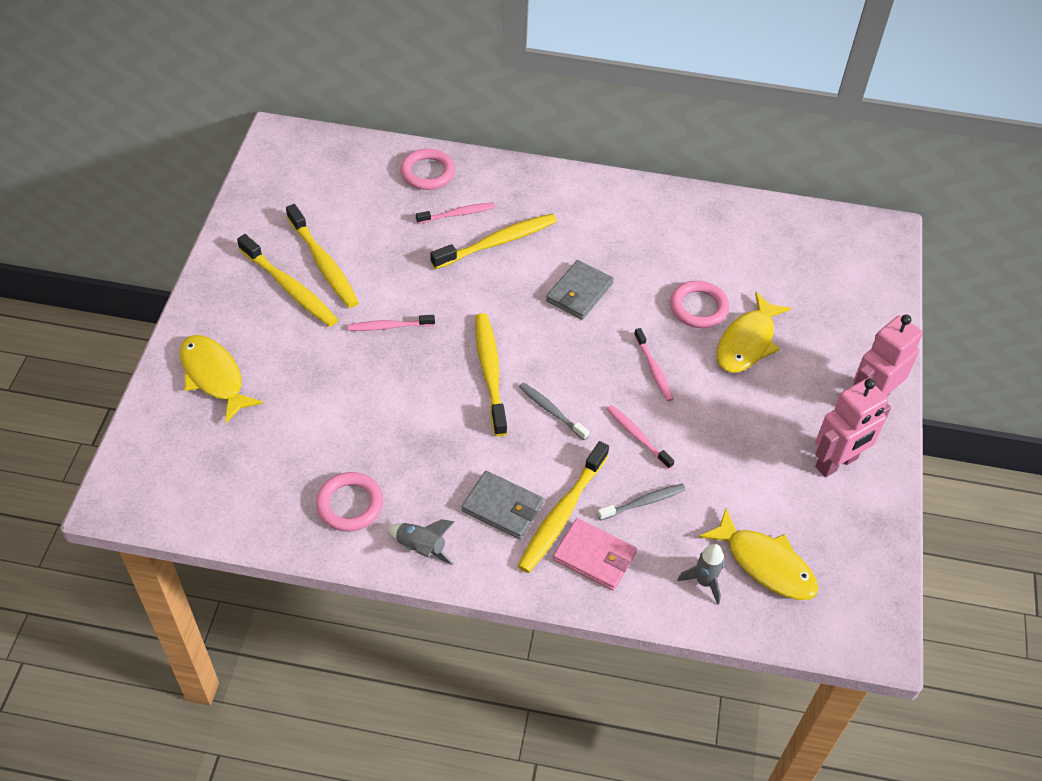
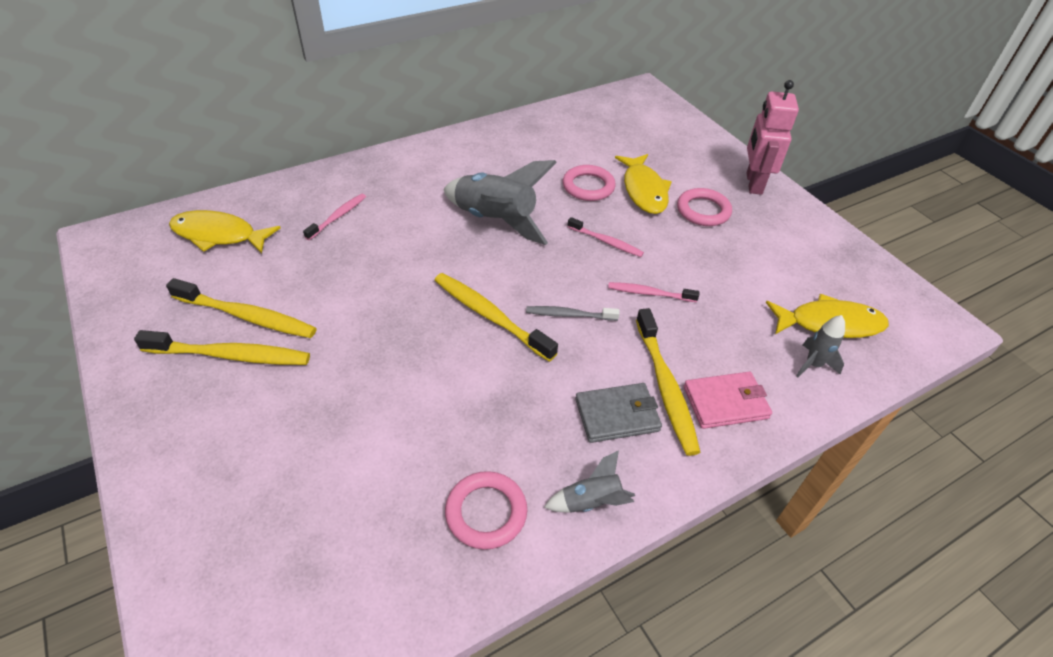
camera: 40 degrees left, 5 degrees down
(214, 376) = (219, 488): yellow fish -> yellow fish (219, 235)
(389, 326) = (364, 332): pink toothbrush -> none
(427, 173) = (280, 200): pink ring -> pink ring (703, 211)
(497, 242) = (393, 220): yellow toothbrush -> none
(579, 292) = (495, 221): grey wallet -> grey rocket
(643, 502) = (708, 337): grey toothbrush -> none
(836, 463) = (784, 231): pink robot -> none

